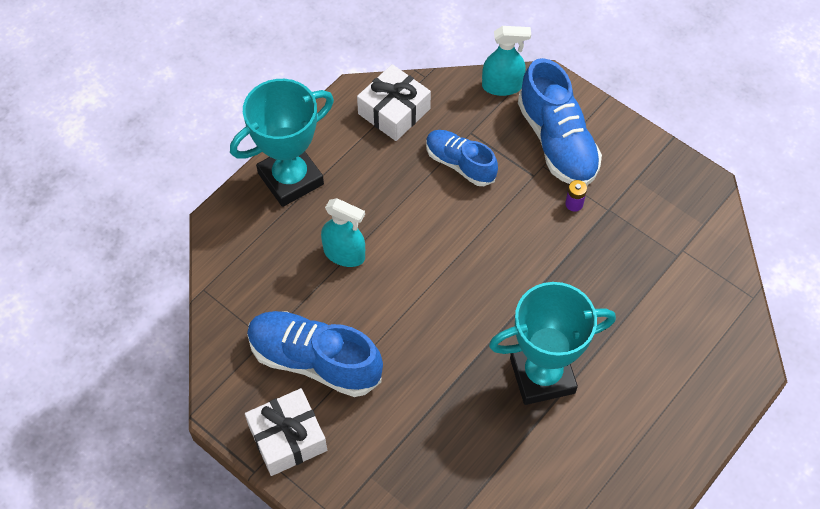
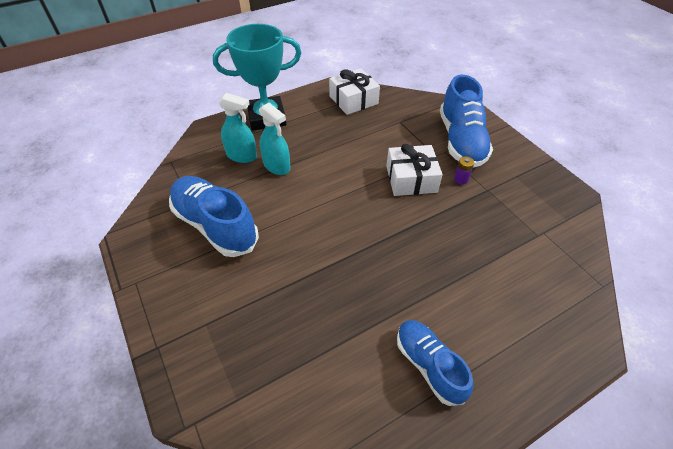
camera: 20 degrees right, 10 degrees down
(287, 438) = (161, 272): white gift -> white gift (411, 179)
(460, 164) = (385, 136): blue shoe -> blue shoe (429, 365)
(502, 86) = (433, 103): turquoise spray bottle -> turquoise spray bottle (242, 156)
(542, 375) = (389, 290): turquoise trophy -> none

